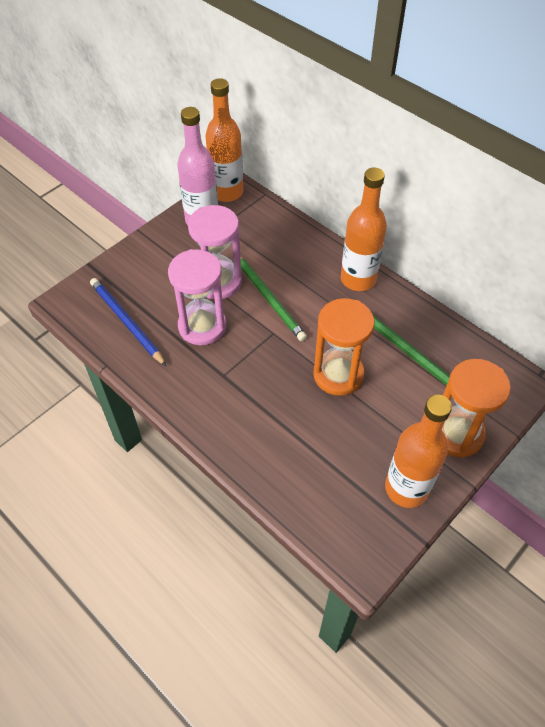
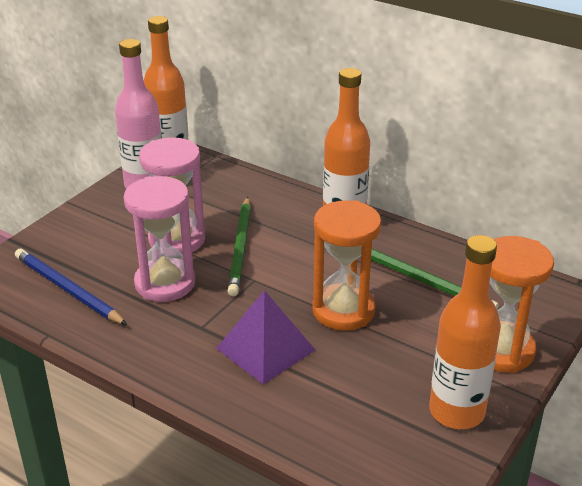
camera: 10 degrees left, 20 degrees down
(268, 297) = (241, 248): green pencil -> green pencil turned 45 degrees clockwise
(269, 404) = (265, 349): none -> purple pyramid

